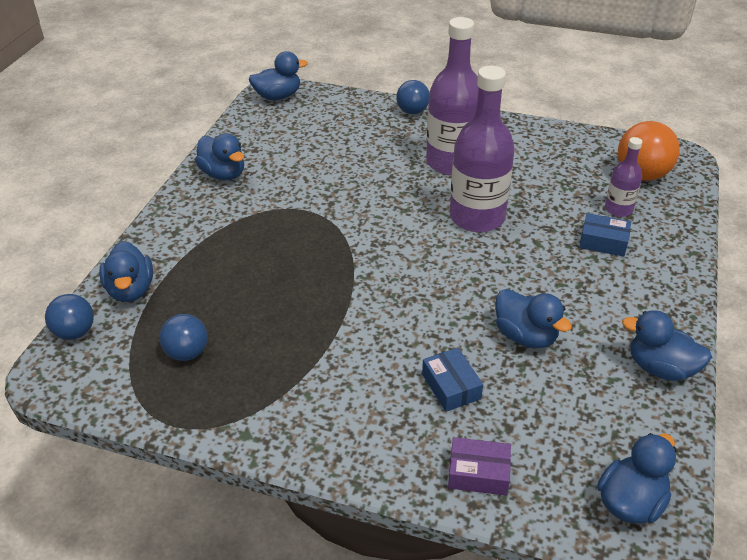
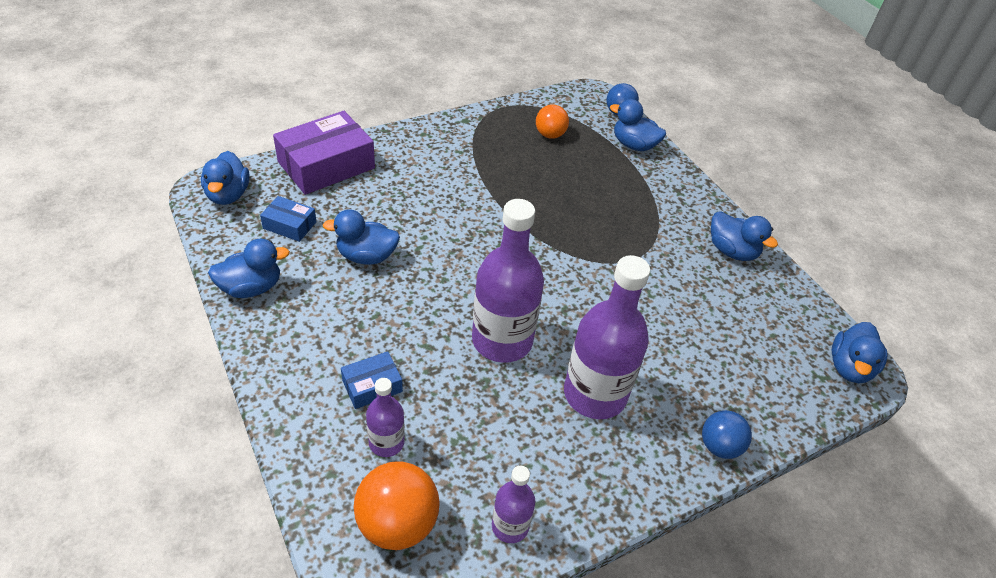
camera: 130 degrees right, 5 degrees up
(187, 353) = (550, 135): blue ball -> orange ball
(223, 174) = (732, 251): blue duck -> blue duck turned 135 degrees counterclockwise
(451, 386) = (384, 198): blue box -> blue box (289, 225)
(478, 473) = (326, 165): purple box -> purple box, size x2.00
(575, 144) = (510, 526): none -> purple bottle

